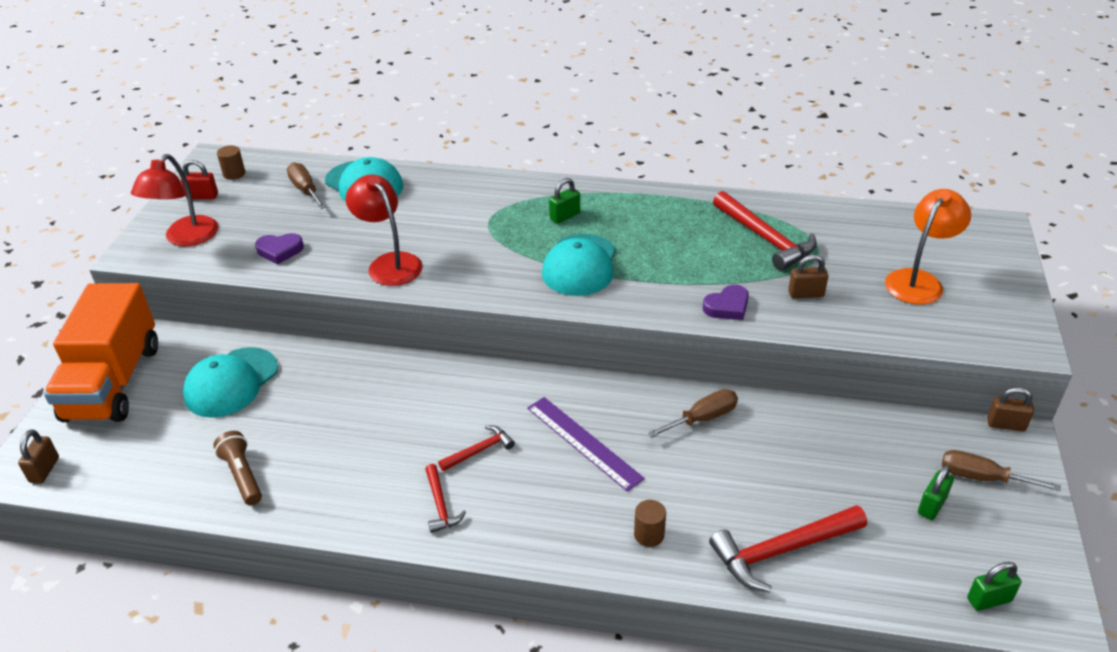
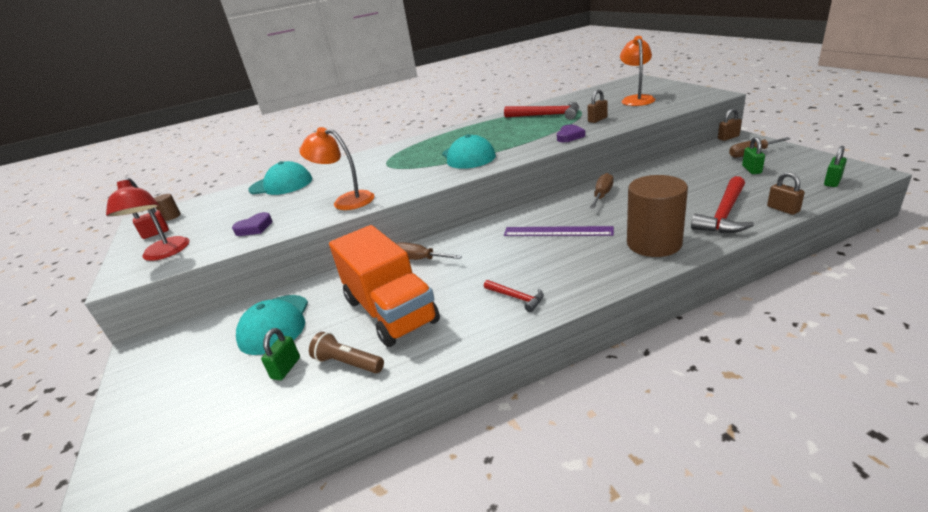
camera: 30 degrees left, 10 degrees down
(44, 470) = (142, 465): brown padlock -> brown padlock (783, 209)
(113, 382) = (161, 375): orange truck -> orange truck (390, 311)
(305, 190) = (239, 201): brown screwdriver -> brown screwdriver (419, 259)
(389, 263) = (346, 201): red lamp -> orange lamp
(479, 450) = (503, 264): red hammer -> none
(565, 216) = (430, 148): green padlock -> green padlock (286, 368)
(649, 534) = (654, 243): brown cylinder -> brown cylinder, size x2.37

